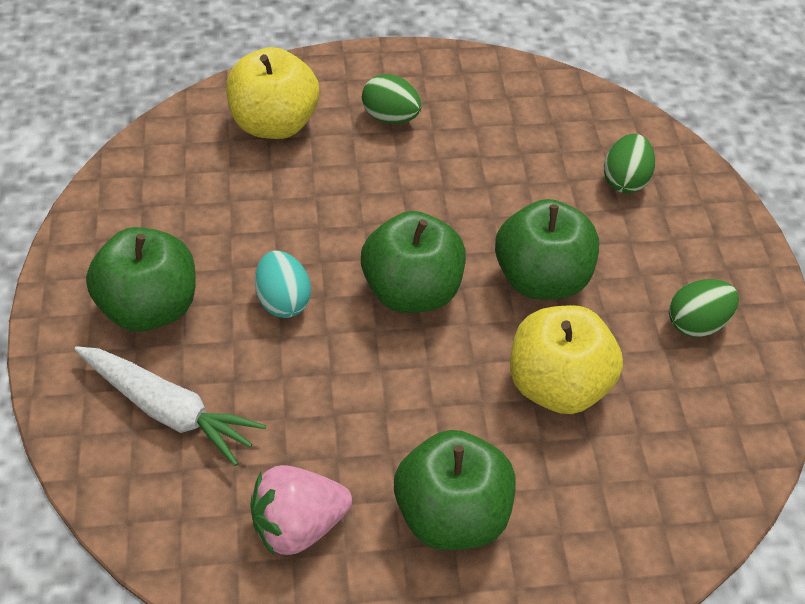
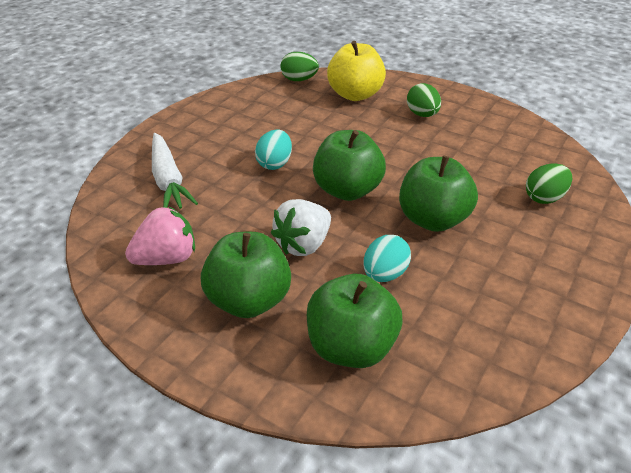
camera: 40 degrees right, 10 degrees down
(150, 308) = (209, 138): green apple -> green apple (351, 347)
(298, 526) = (167, 258): pink strawberry -> pink strawberry turned 135 degrees clockwise
(437, 402) = (303, 244): none -> white strawberry
(558, 386) = (384, 274): yellow apple -> turquoise egg
(697, 323) = (519, 291): green egg -> green egg (299, 80)

